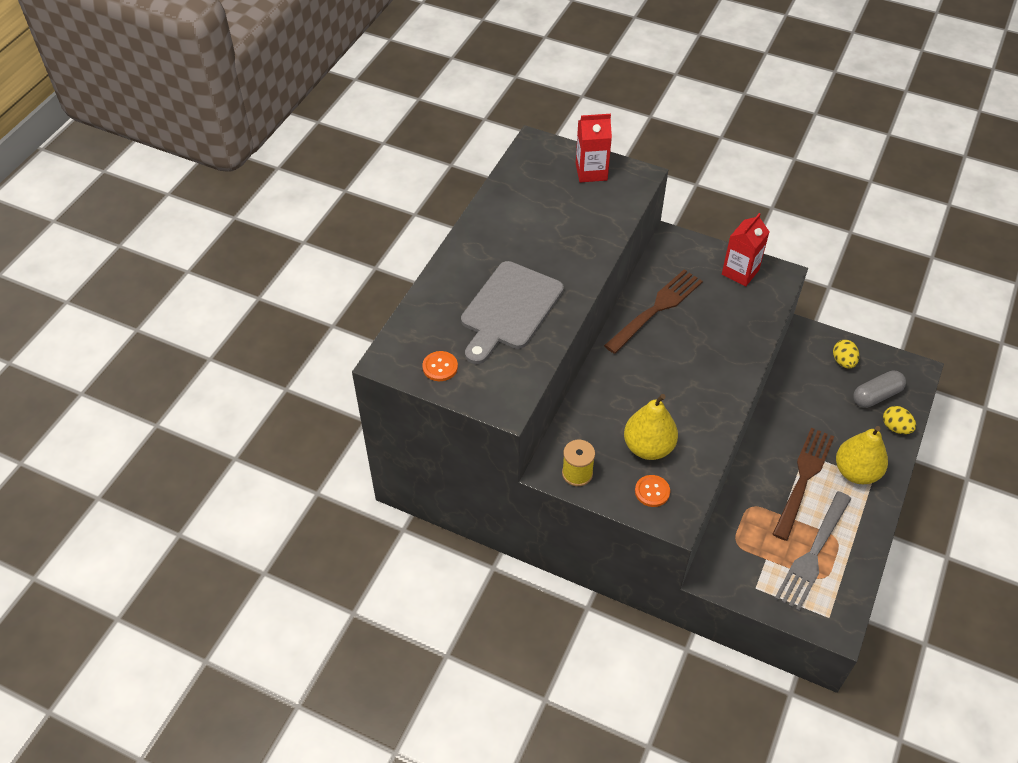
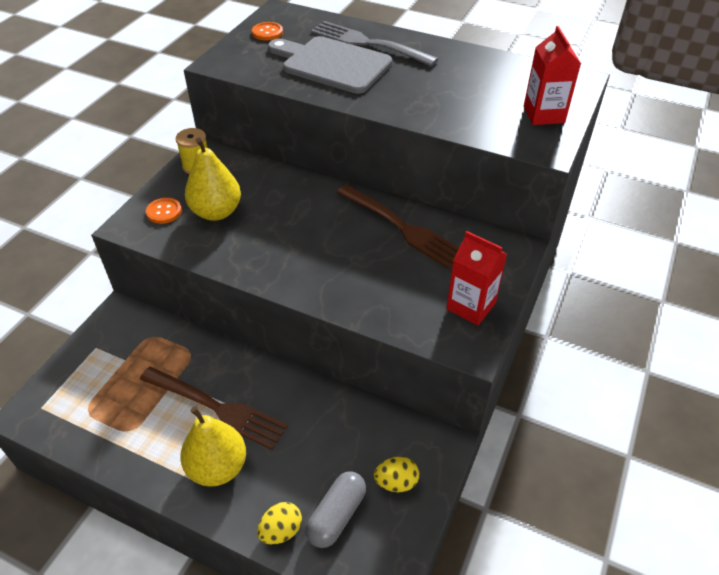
camera: 90 degrees right, 5 degrees down
(813, 554) = (119, 403): grey fork -> grey fork (368, 43)
(876, 395) = (336, 515): grey capsule -> grey capsule turned 60 degrees clockwise

